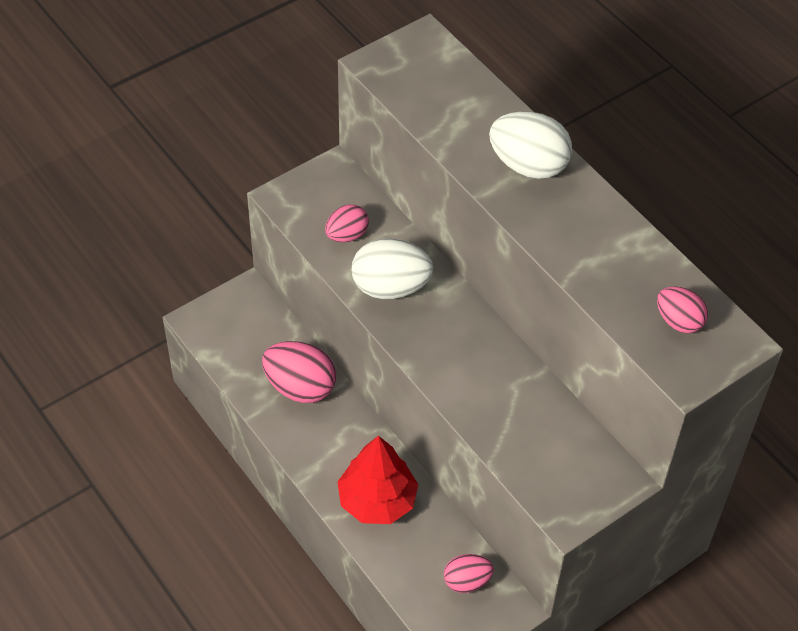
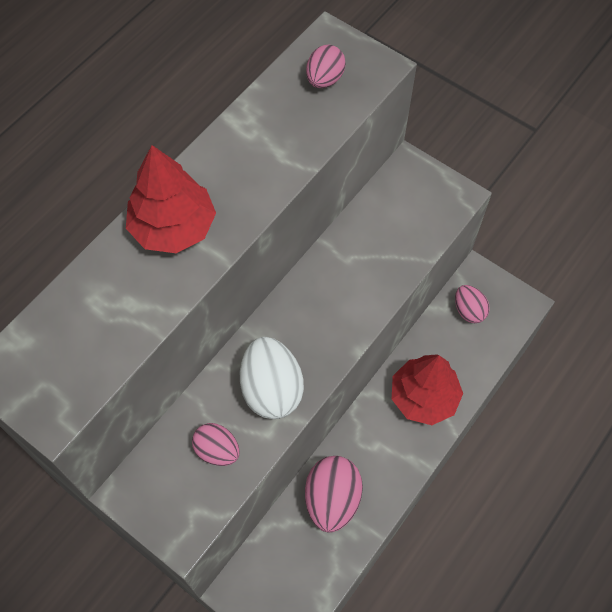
camera: 105 degrees left, 10 degrees up
(528, 165) = (173, 227): white egg -> red tree

